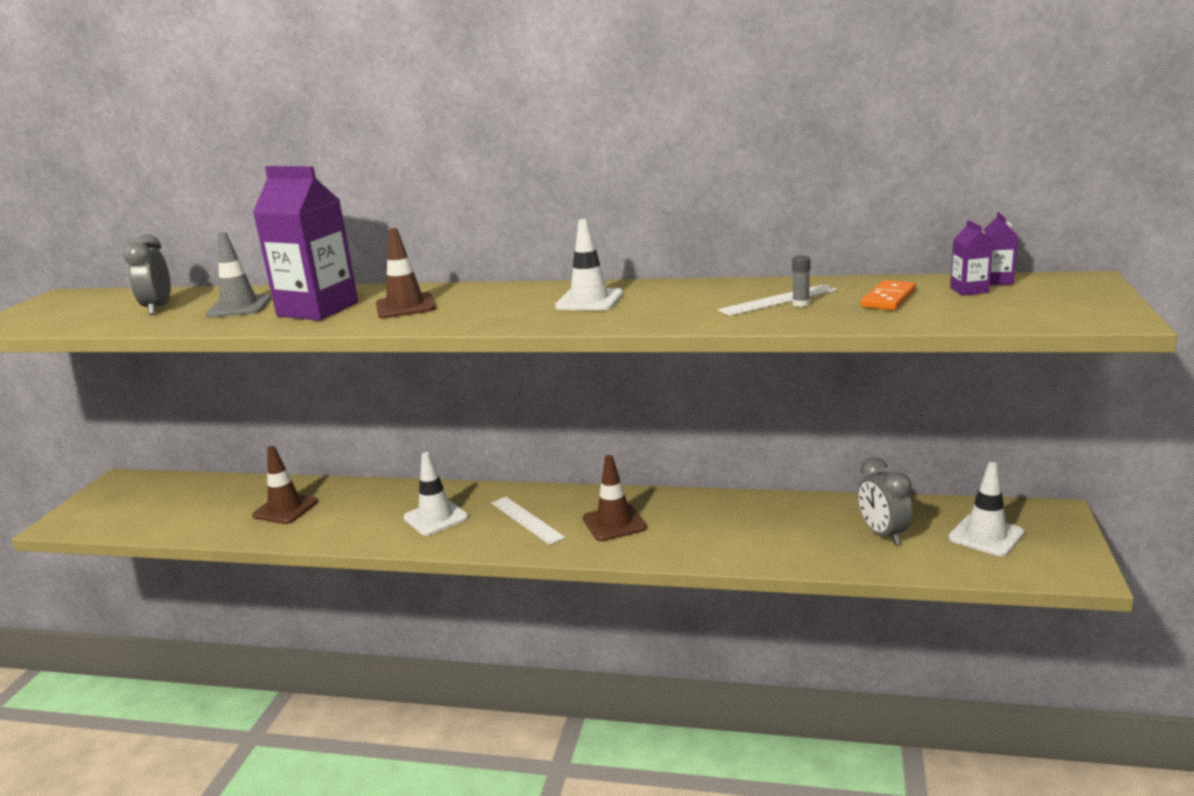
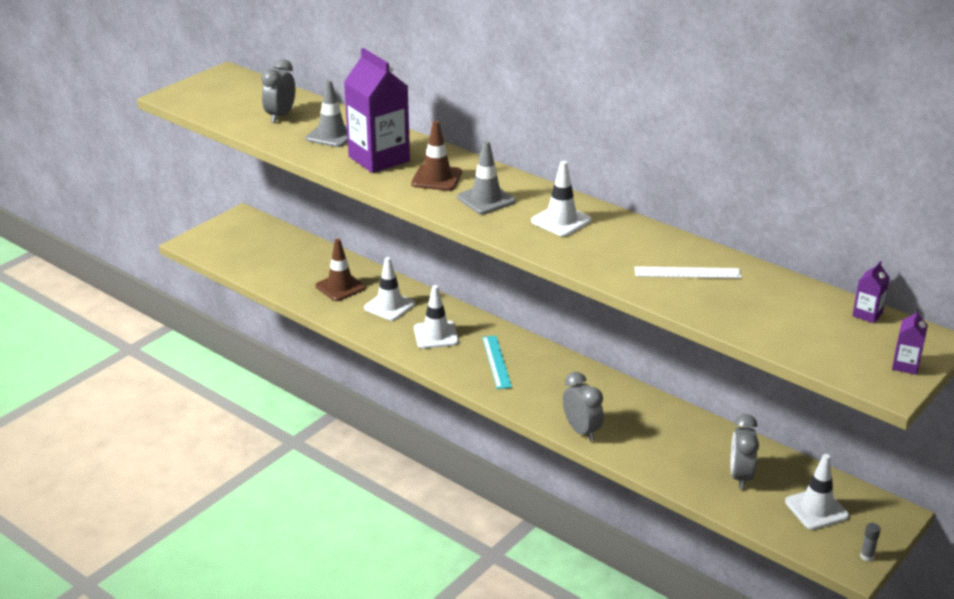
camera: 25 degrees right, 10 degrees up
(359, 508) = (389, 306): none -> white traffic cone
(483, 307) = (486, 199): none -> grey traffic cone
(526, 520) = (496, 362): white ruler -> turquoise ruler
(614, 523) = (555, 389): brown traffic cone -> none
(680, 552) = (581, 431): none -> grey clock
(801, 304) = (697, 283): grey glue stick -> grey glue stick (867, 556)
(888, 299) = (764, 302): orange domino -> none
(969, 290) = (833, 316): purple carton -> purple carton (905, 365)

